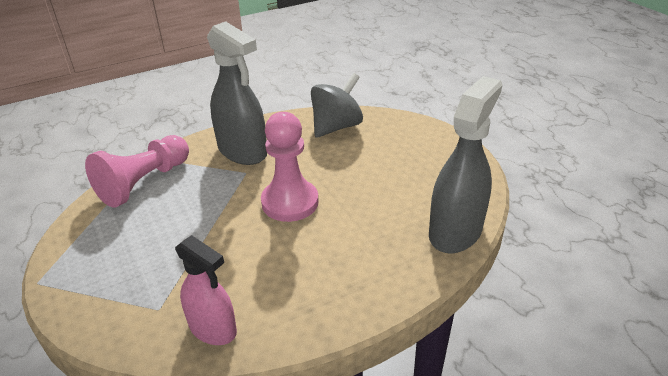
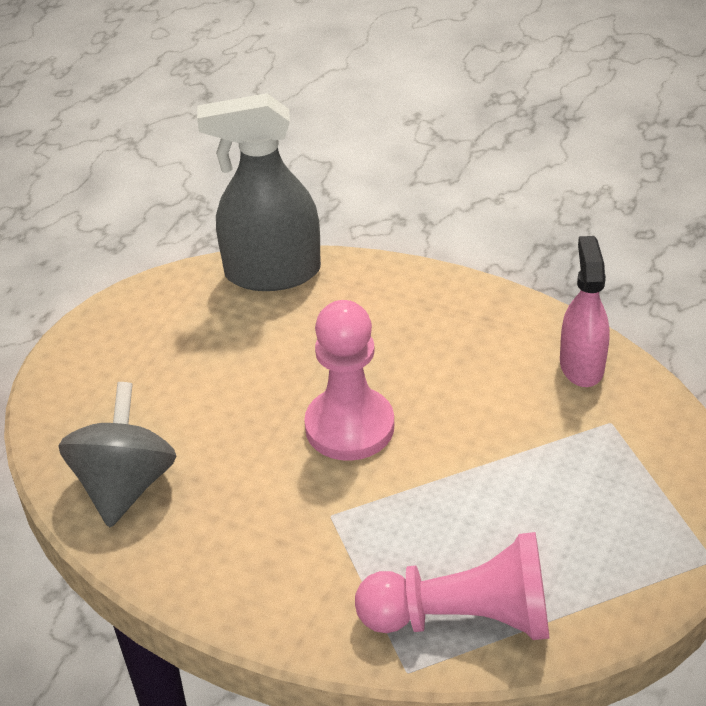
camera: 125 degrees left, 5 degrees up
(242, 151) = (285, 555): grey spray bottle -> none
(336, 127) = (125, 485): grey spinning top -> grey spinning top turned 90 degrees clockwise

